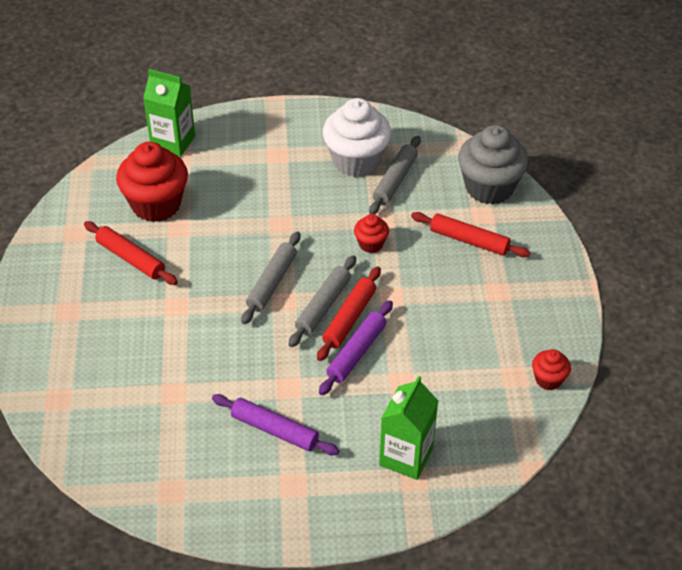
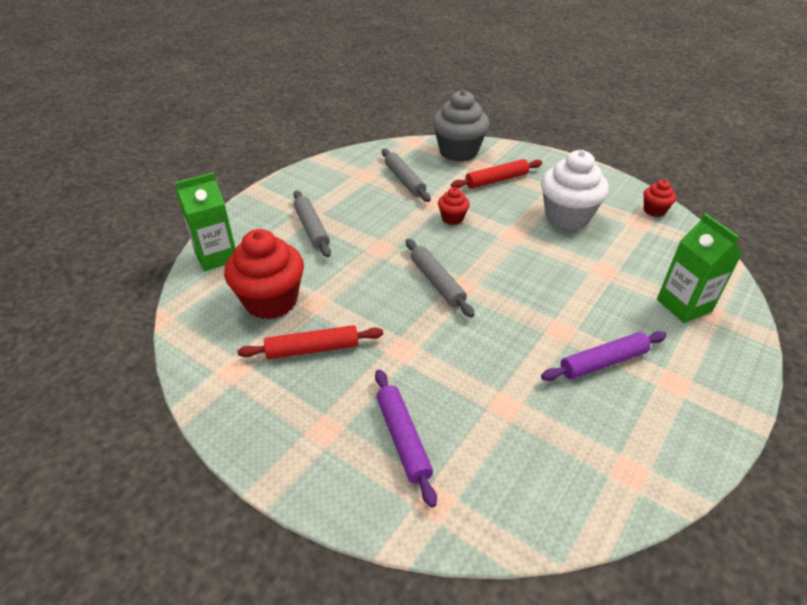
camera: 50 degrees left, 5 degrees down
(323, 306) = (490, 269): grey rolling pin -> grey rolling pin (311, 228)
(349, 318) = (516, 263): red rolling pin -> none
(356, 161) = (364, 186): white cupcake -> white cupcake (567, 216)
(356, 352) = (555, 277): purple rolling pin -> purple rolling pin (403, 439)

